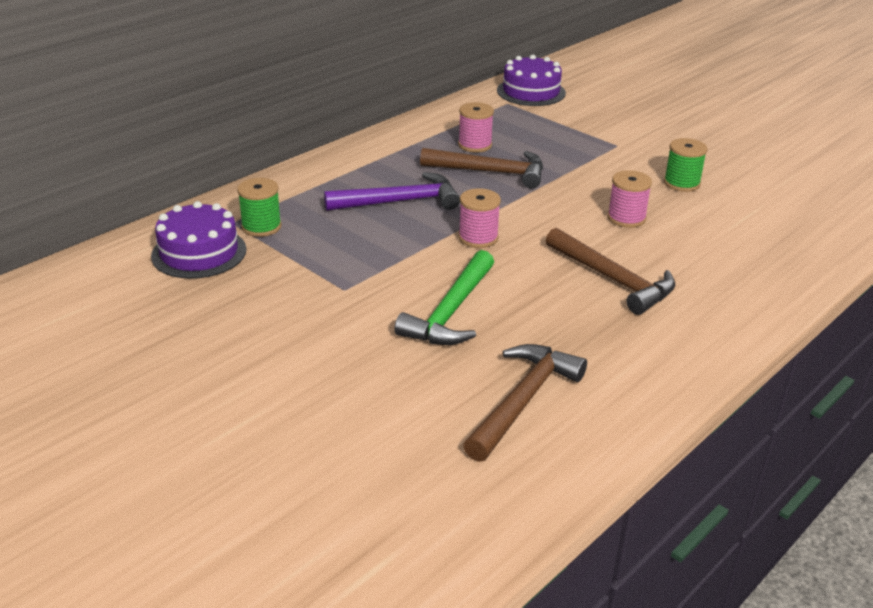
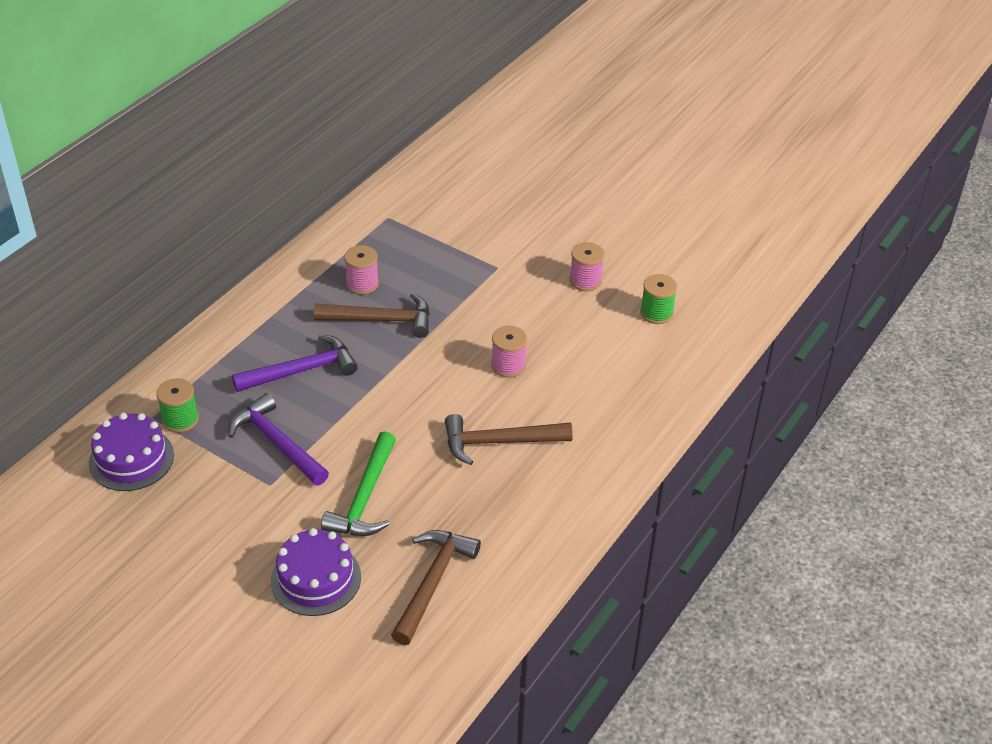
camera: 10 degrees left, 10 degrees up
(360, 255) = (276, 443): none -> purple hammer
(478, 238) = (378, 408): pink spool -> pink spool (585, 281)
(531, 92) = (410, 197): purple cake -> purple cake (316, 578)
(613, 279) = (499, 442): brown hammer -> brown hammer turned 135 degrees clockwise
(681, 183) = (557, 313): green spool -> green spool (656, 313)

